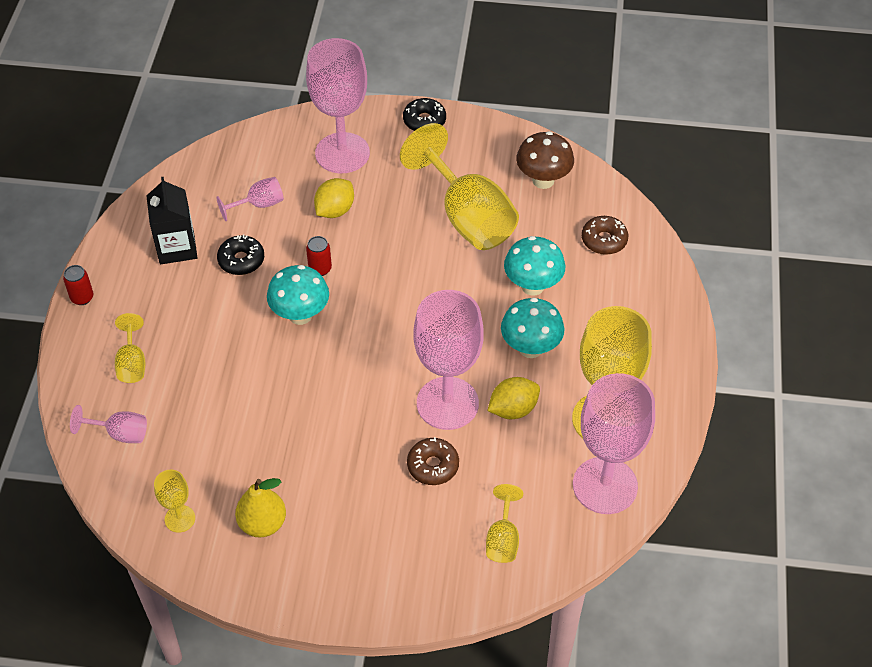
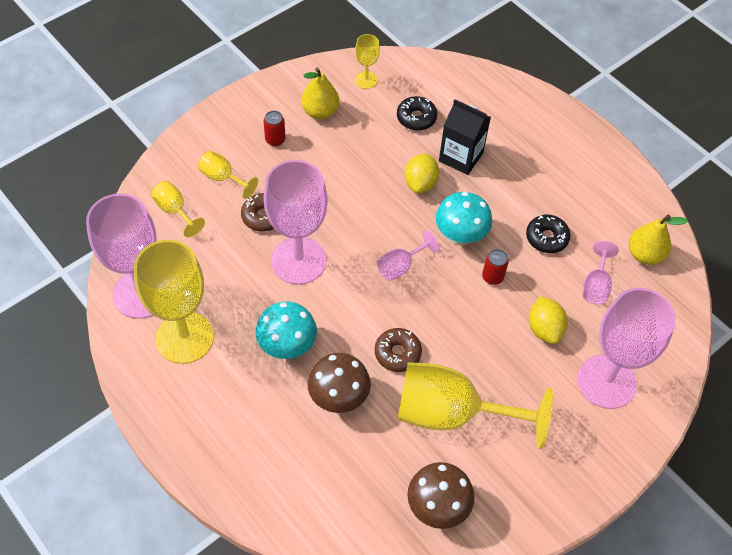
camera: 130 degrees right, 5 degrees up
(82, 298) = (594, 135): red can -> red can (275, 140)
(120, 433) = (457, 90): pink goblet -> pink goblet (400, 266)
(132, 363) = (508, 126): yellow goblet -> yellow goblet (223, 178)
(177, 247) = (595, 210): black carton -> black carton (461, 157)
(194, 194) = (644, 255): none -> yellow pear
(424, 121) = (594, 475): black donut -> black donut (416, 118)
(513, 409) = (252, 293): yellow lemon -> yellow lemon (420, 183)
(532, 286) = (338, 397): turquoise mushroom -> brown mushroom
(604, 240) = (329, 492): brown donut -> brown donut (397, 353)

